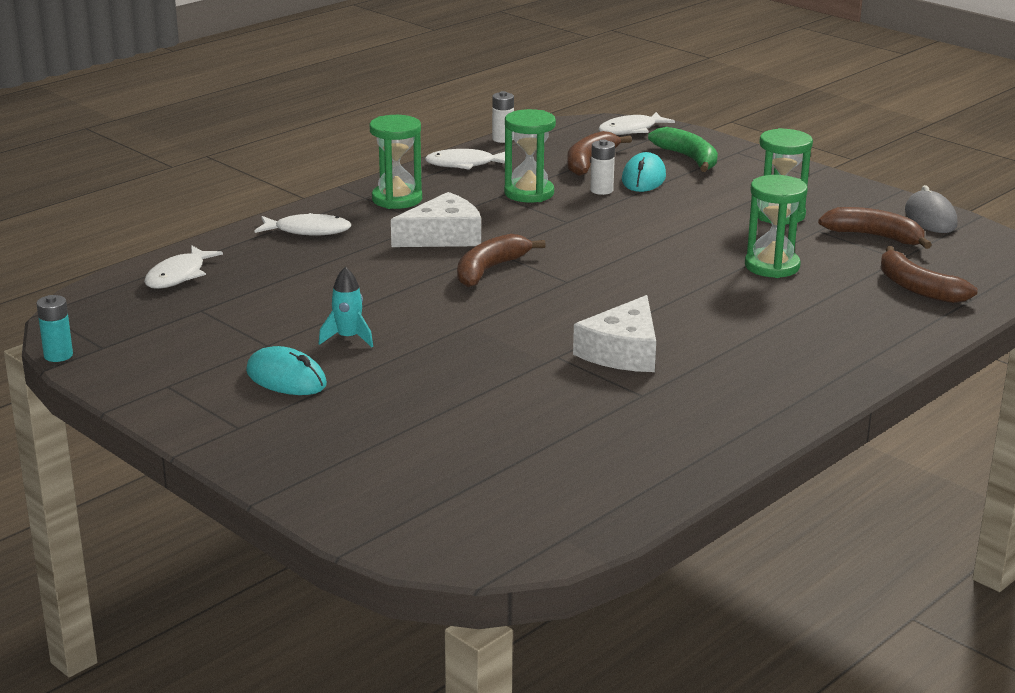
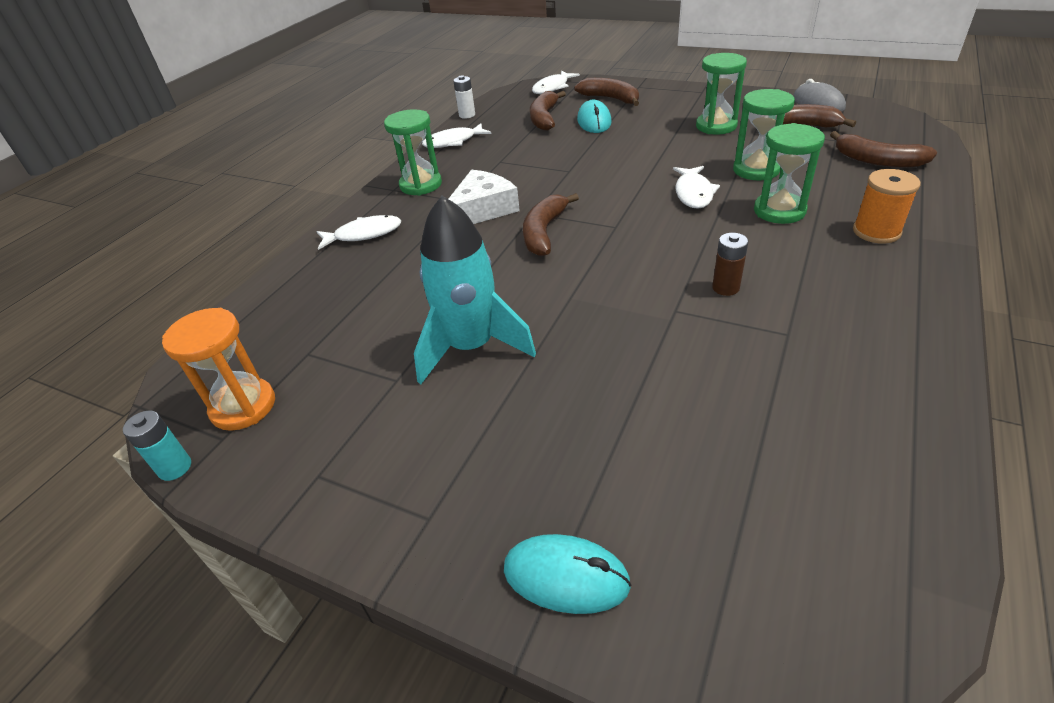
camera: 15 degrees left, 15 degrees up
(129, 332) = (243, 406): none -> orange hourglass
(178, 276) = (267, 317): white fish -> white fish (693, 193)
(286, 378) = (441, 422): turquoise mouse -> turquoise mouse (566, 576)
(348, 338) = (471, 347): turquoise rocket -> turquoise rocket, size x2.13
(529, 193) = (520, 154): green hourglass -> green hourglass (779, 211)
(601, 190) = (572, 138): white battery -> none
(623, 351) = (725, 288): white cheese -> brown battery
(688, 158) = (611, 99): green banana -> brown banana
(828, 345) = (876, 231): none -> orange spool

